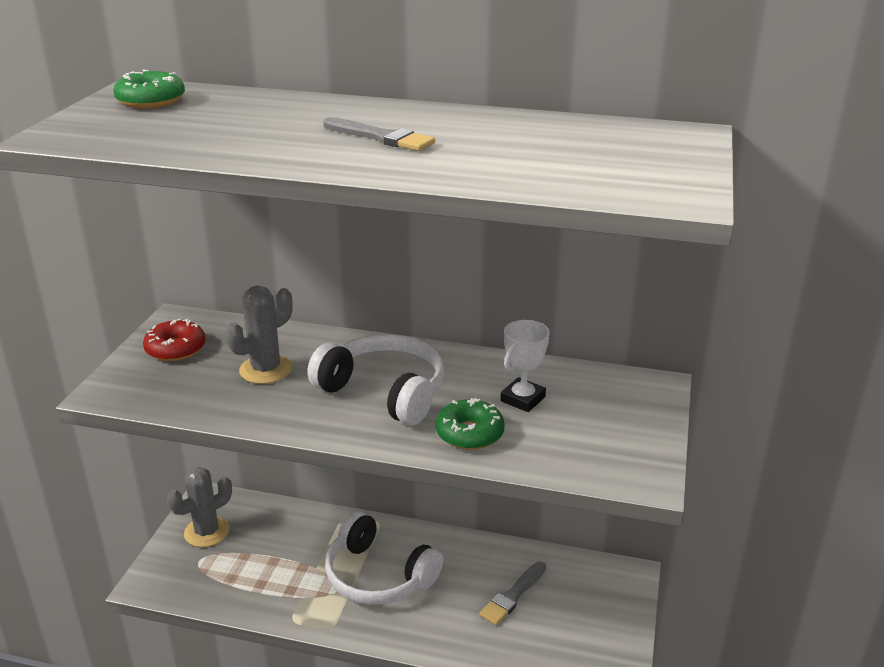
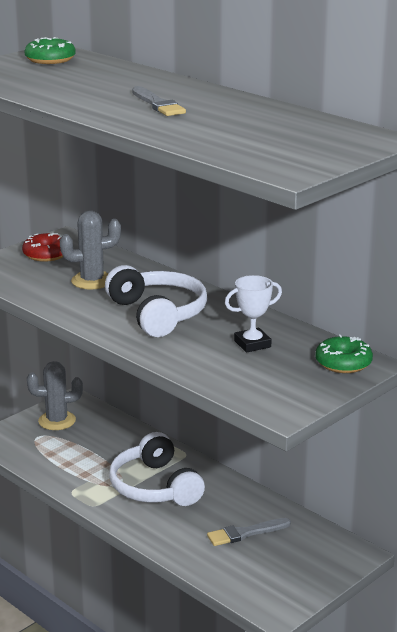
camera: 30 degrees right, 5 degrees down
(469, 433) = (188, 352): green donut -> green donut (343, 363)

